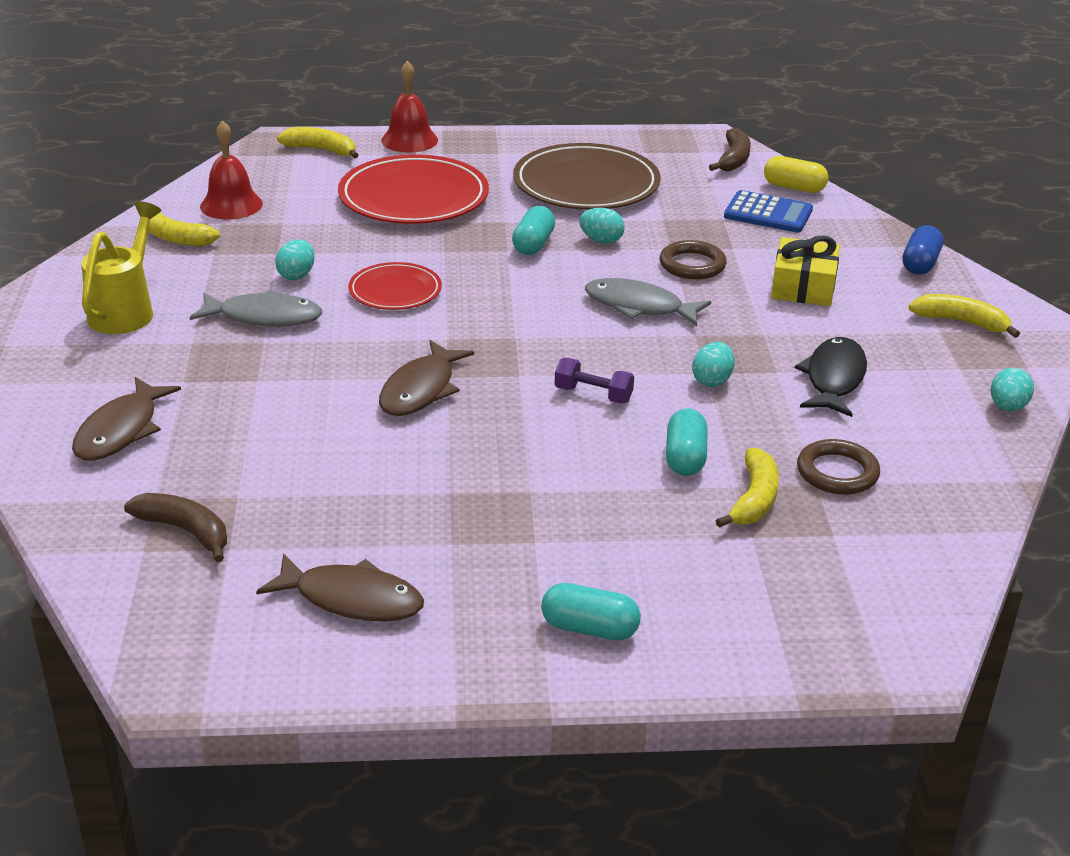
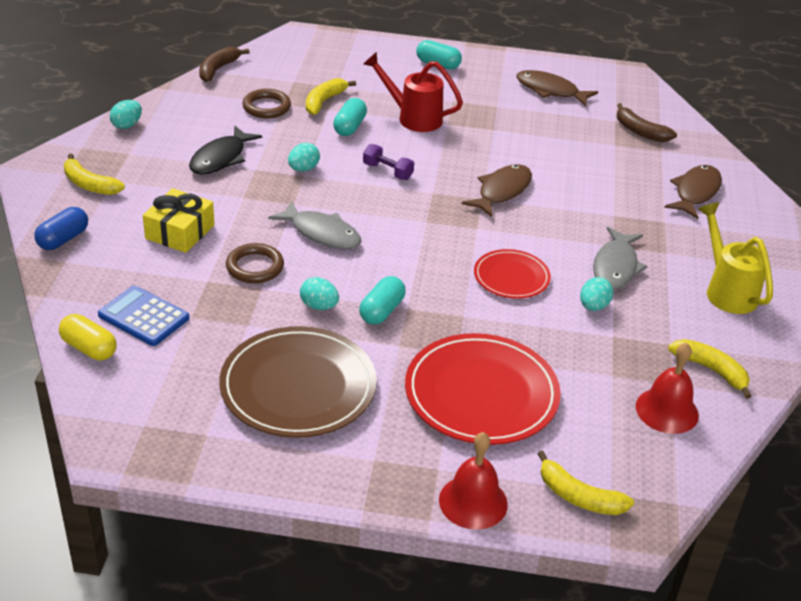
camera: 170 degrees left, 5 degrees up
(126, 310) = (726, 290): yellow watering can -> yellow watering can turned 135 degrees clockwise
(264, 317) = (615, 267): grey fish -> grey fish turned 90 degrees counterclockwise
(592, 492) = (412, 117): none -> red watering can
(733, 159) = (116, 404): brown banana -> brown banana (218, 69)

